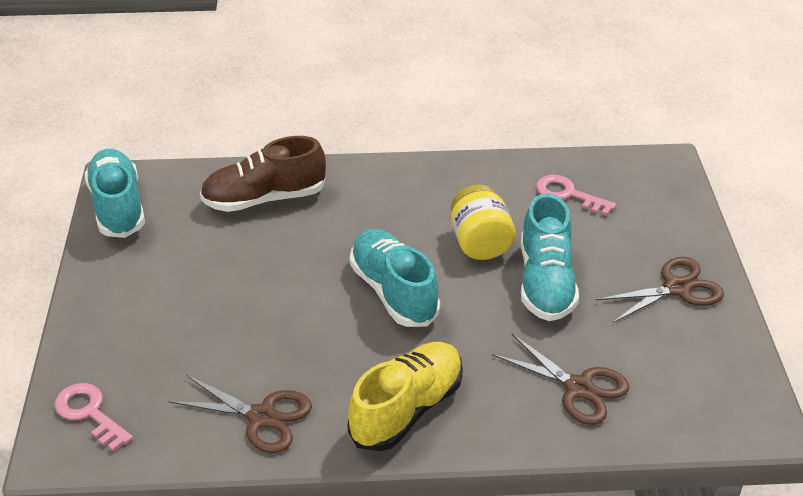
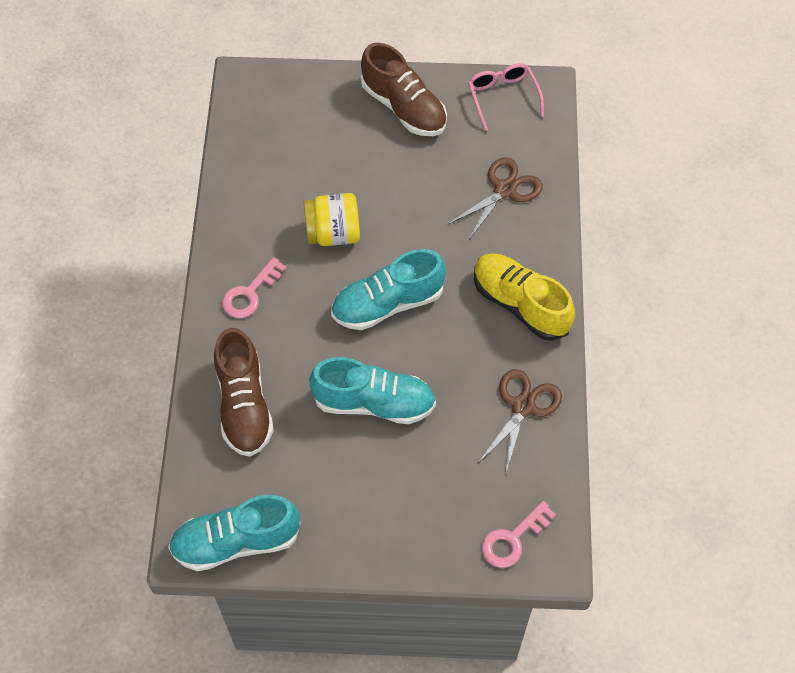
camera: 85 degrees left, 20 degrees up
(545, 282) = (388, 193): turquoise shoe -> turquoise shoe (374, 403)
(568, 195) = (277, 159): pink key -> pink key (250, 293)
(676, 288) = (404, 108): brown scissors -> brown shoe
(729, 380) = (503, 97): none -> pink glasses

